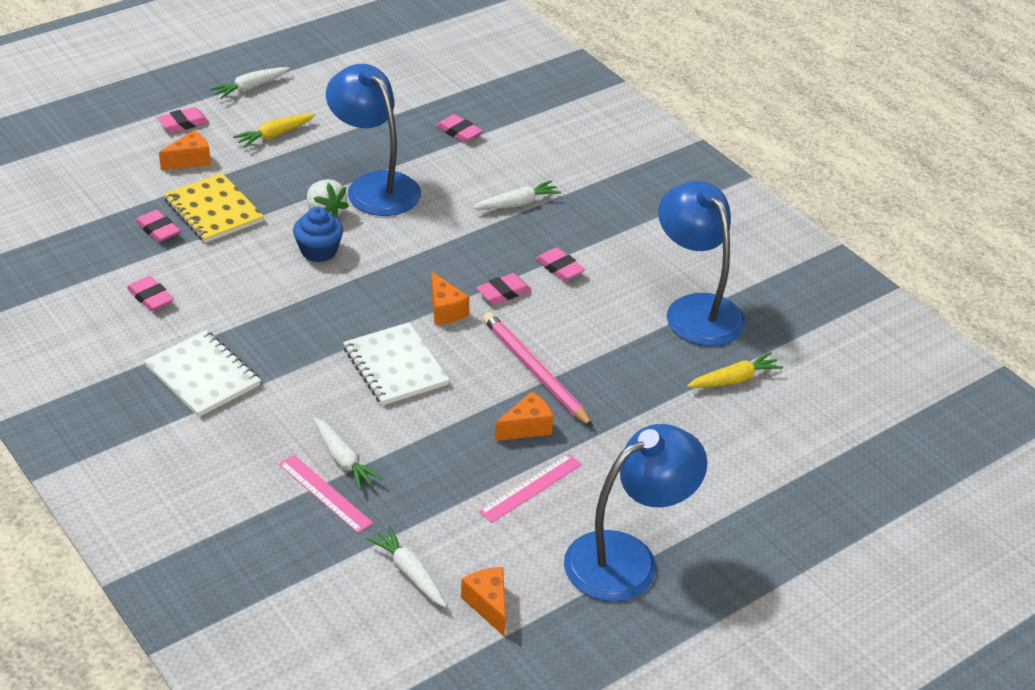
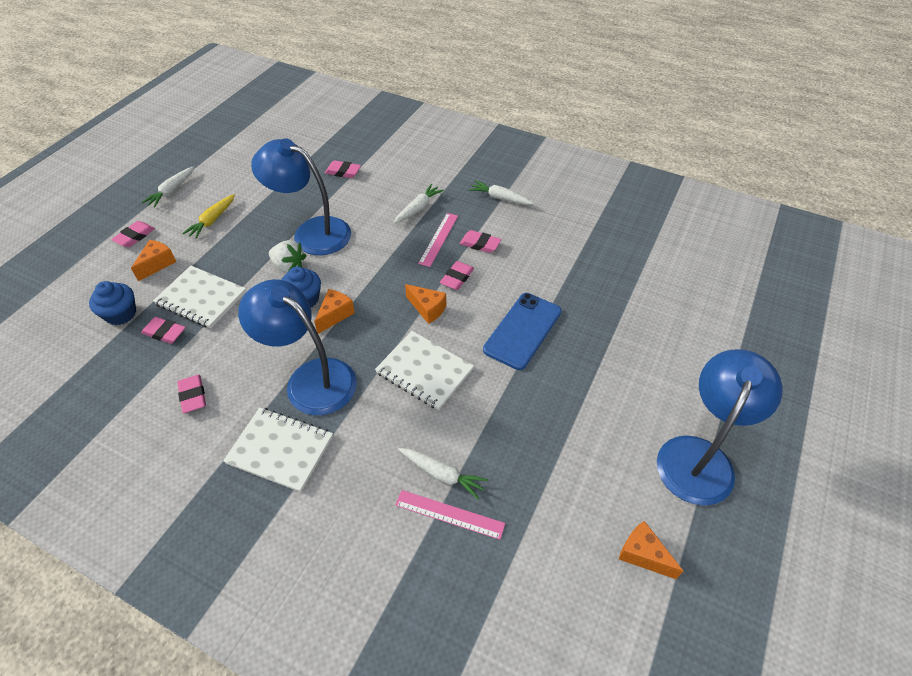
camera: 25 degrees left, 10 degrees up
(126, 196) = (121, 314): none -> blue cupcake
(150, 297) = (193, 396): pink eraser -> pink eraser turned 45 degrees clockwise
(213, 210) = (201, 298): yellow notebook -> white notebook
(410, 573) = (565, 557): white carrot -> white carrot (500, 198)
(526, 427) = (551, 379): orange cheese -> orange cheese (335, 315)
(531, 488) = (592, 429): pink ruler -> pink ruler (439, 239)
(534, 371) = (523, 330): pink pencil -> blue phone
(696, 309) = (586, 239): blue lamp -> blue lamp (310, 378)
(734, 379) = (649, 279): yellow carrot -> none

